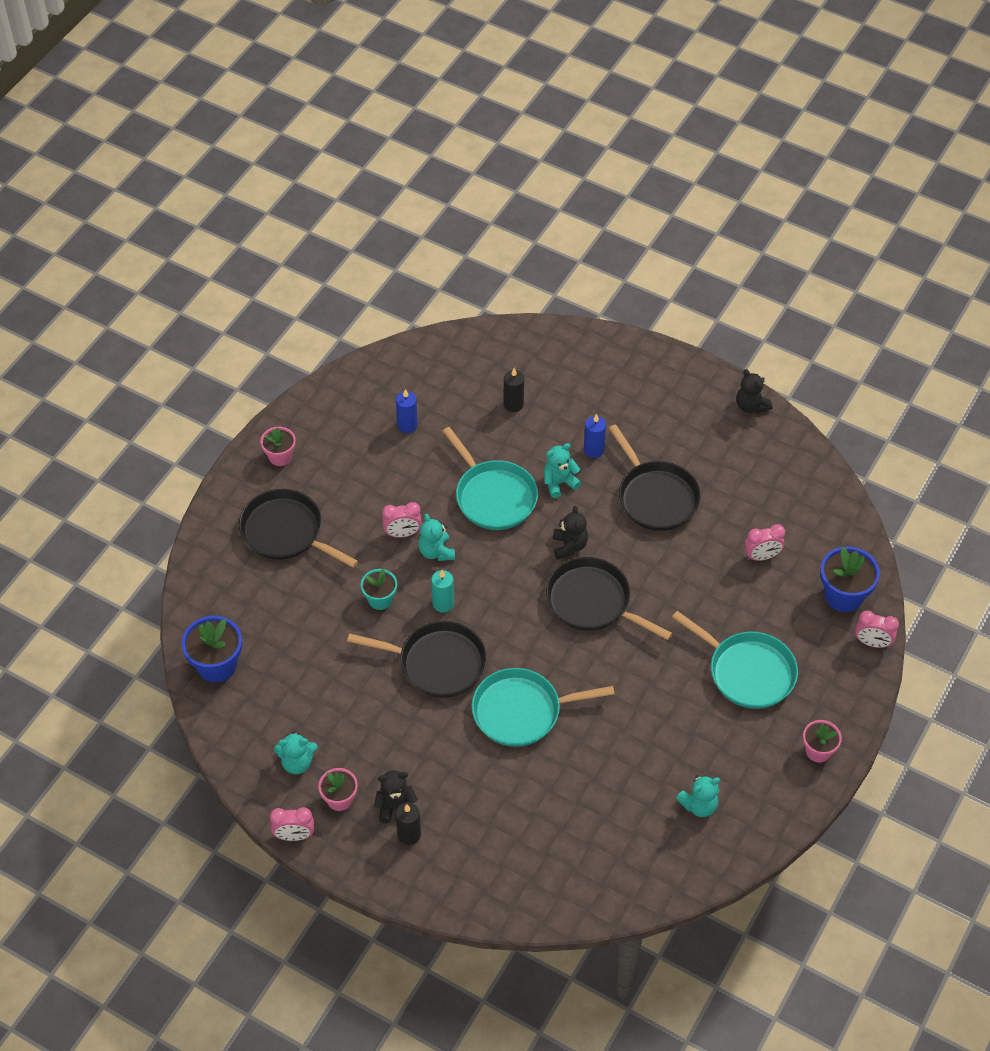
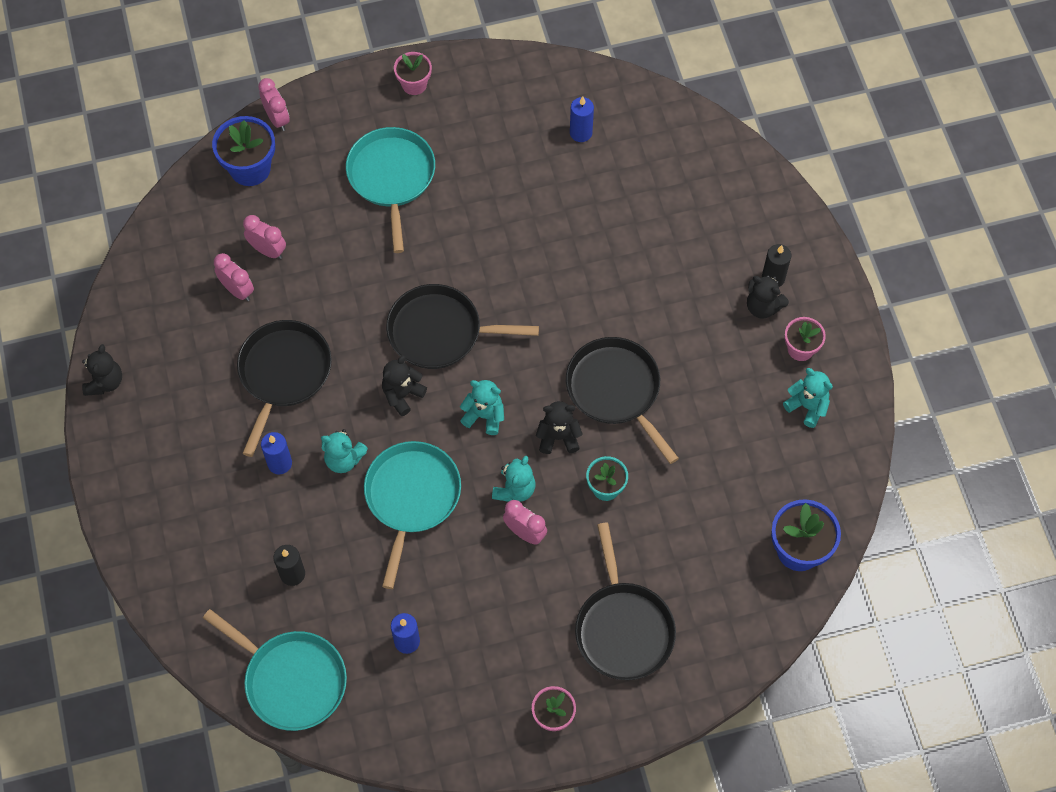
camera: 135 degrees left, 10 degrees up
(294, 836) = (862, 351): pink clock -> pink clock (237, 290)
(443, 603) = (558, 437): turquoise candle -> black teddy bear
(521, 711) = (592, 295): turquoise pan -> turquoise pan (292, 680)
(592, 602) = (440, 332): black pan -> black pan turned 105 degrees clockwise
(661, 822) = (581, 133): none -> blue candle
(699, 805) = (541, 121): turquoise teddy bear -> turquoise teddy bear (484, 416)

